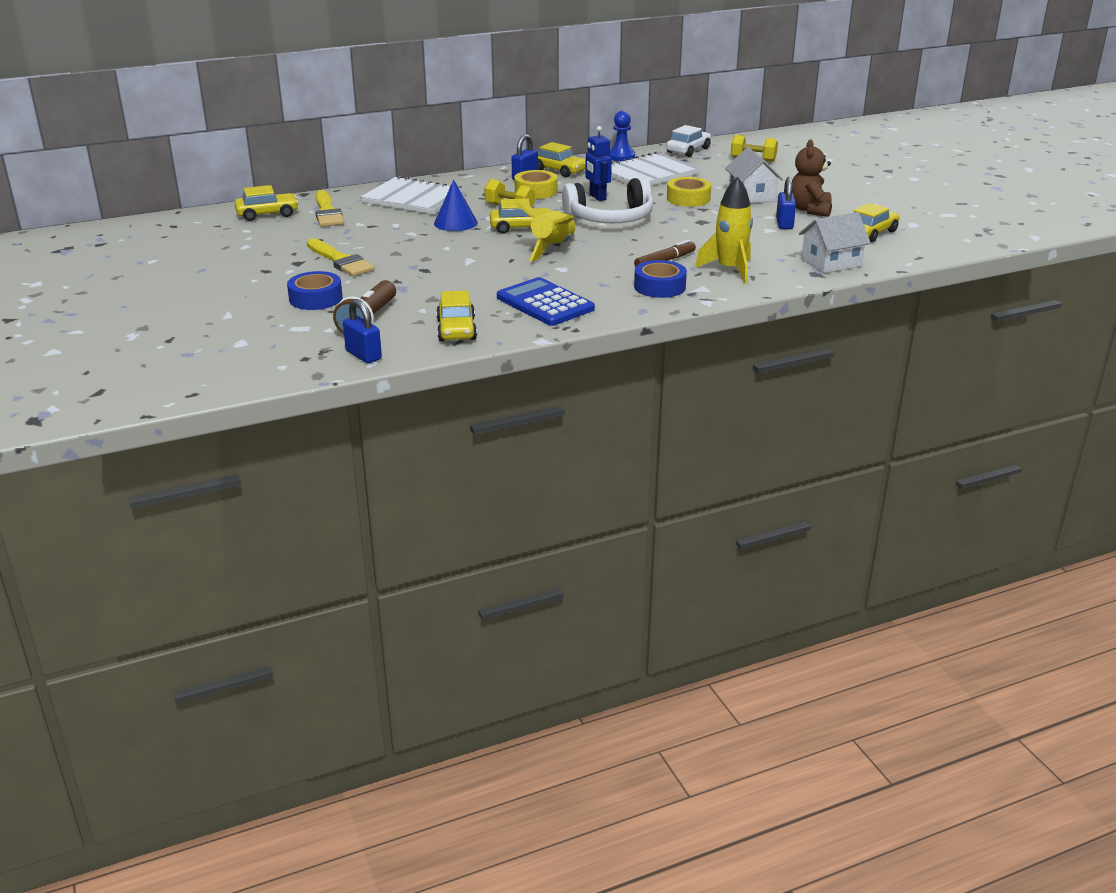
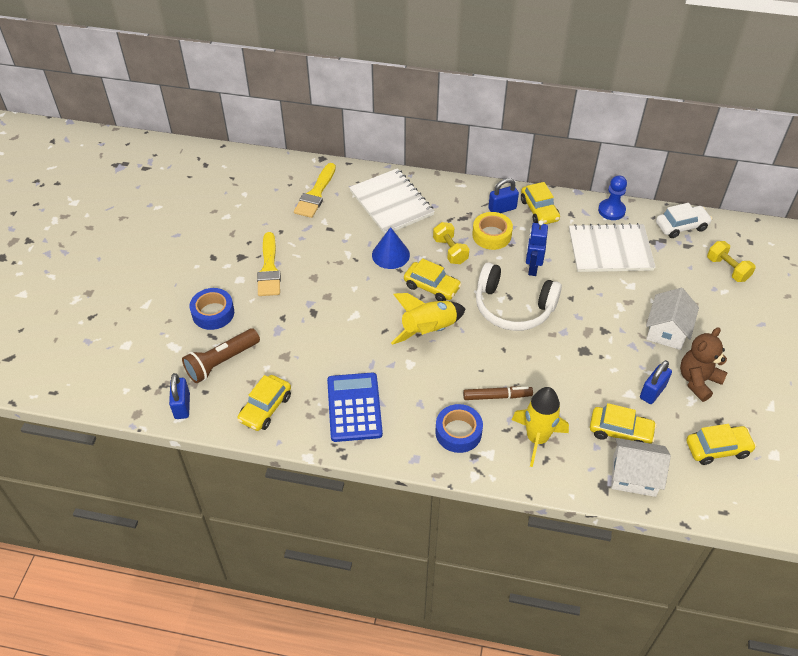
camera: 35 degrees right, 20 degrees up
(267, 214) = (275, 177): yellow car -> yellow car (620, 431)
(688, 198) = (606, 308): yellow tape -> none

